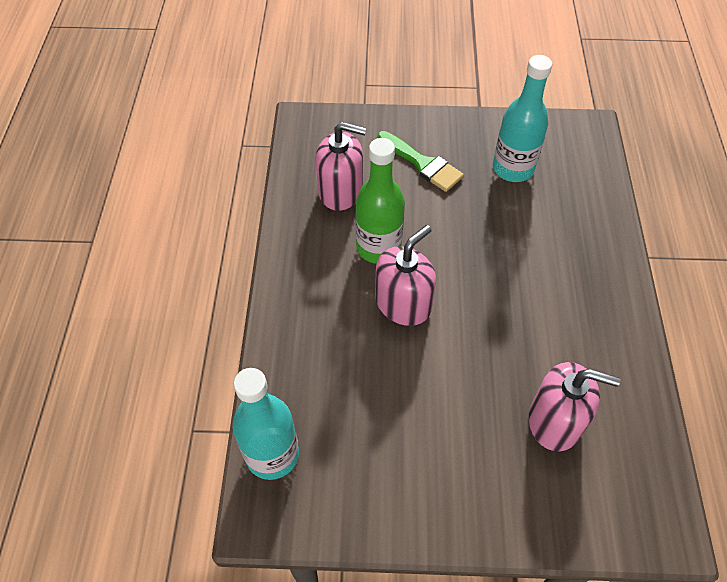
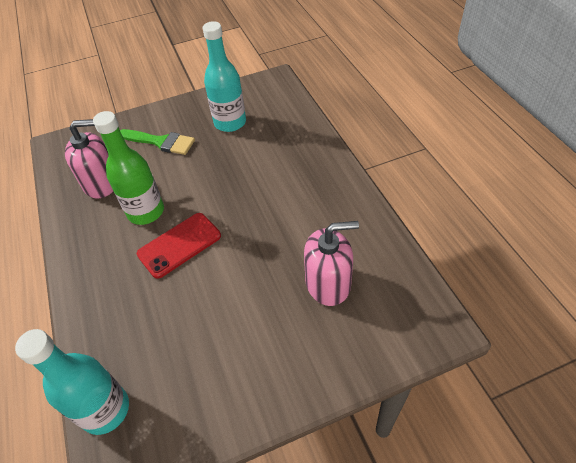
camera: 20 degrees left, 5 degrees down
(403, 303) = (179, 245): pink soap dispenser -> red phone

